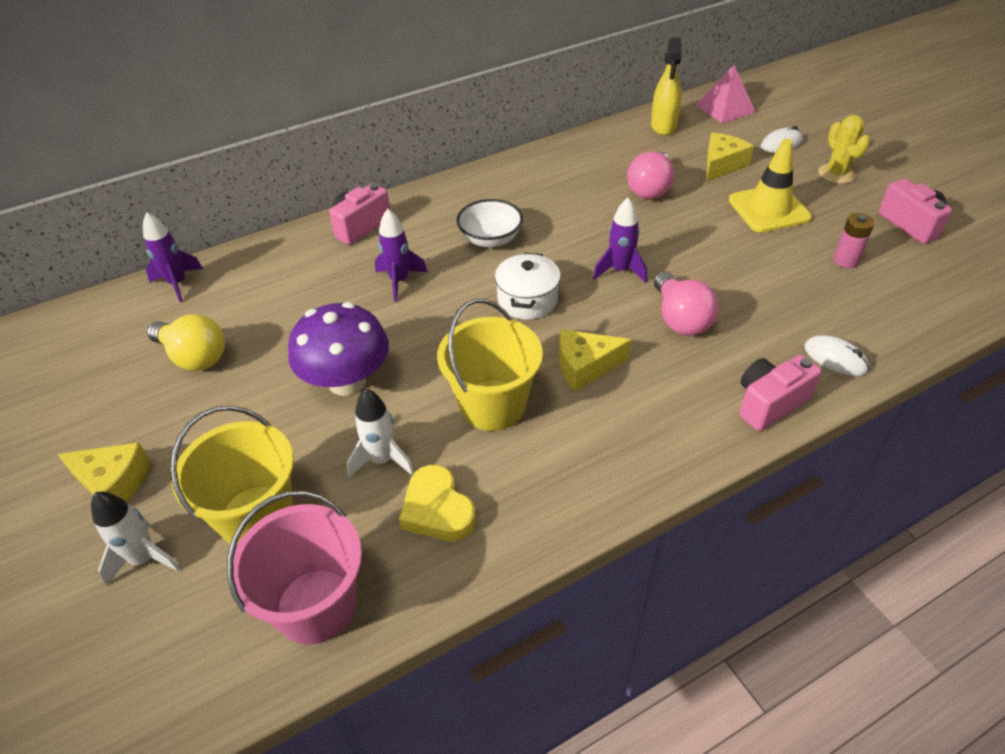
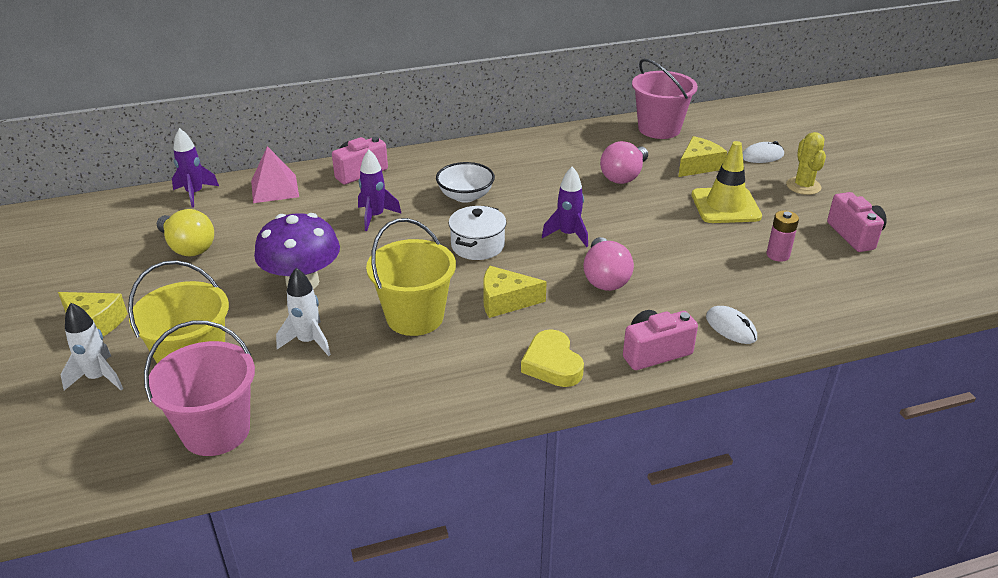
camera: 10 degrees right, 10 degrees down
(437, 509) = (338, 383): yellow heart -> yellow heart (552, 364)
(663, 126) = (659, 129): yellow spray bottle -> pink bucket
(725, 108) = (723, 121): pink pyramid -> pink pyramid (274, 188)

